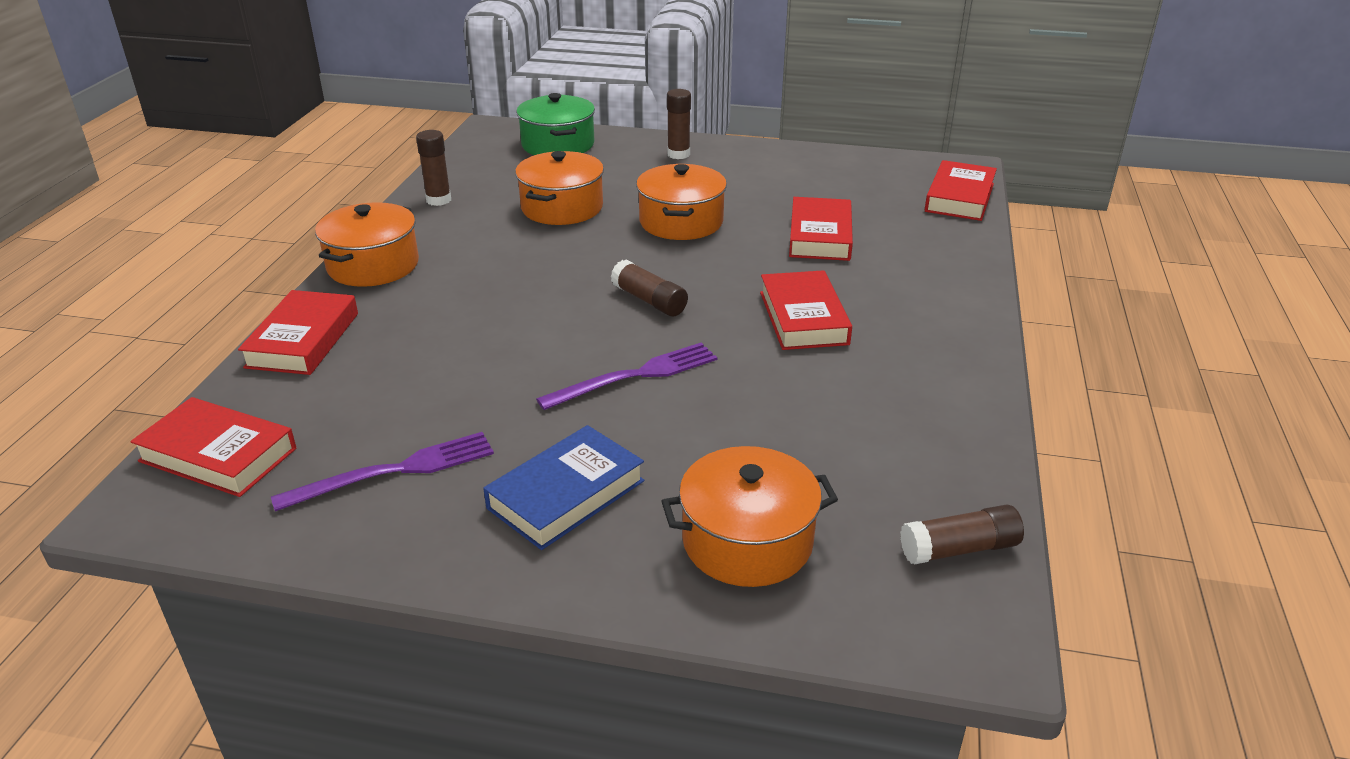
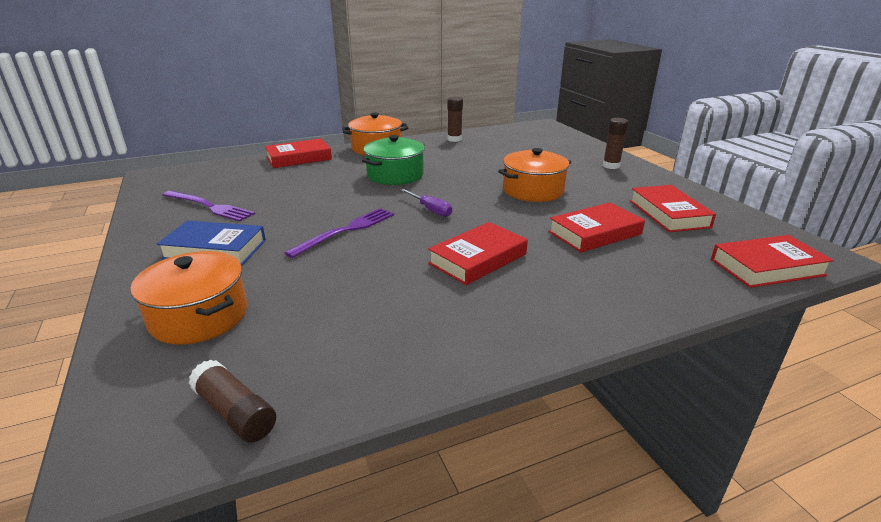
camera: 55 degrees right, 5 degrees down
(218, 455) = (199, 174): red book -> red book (668, 214)
(558, 145) = (558, 140): green pot -> green pot (395, 175)
(562, 208) = (494, 161): orange pot -> none
(635, 376) = (346, 231): purple fork -> purple fork turned 75 degrees counterclockwise
(649, 300) = (431, 210): brown glue stick -> purple screwdriver

